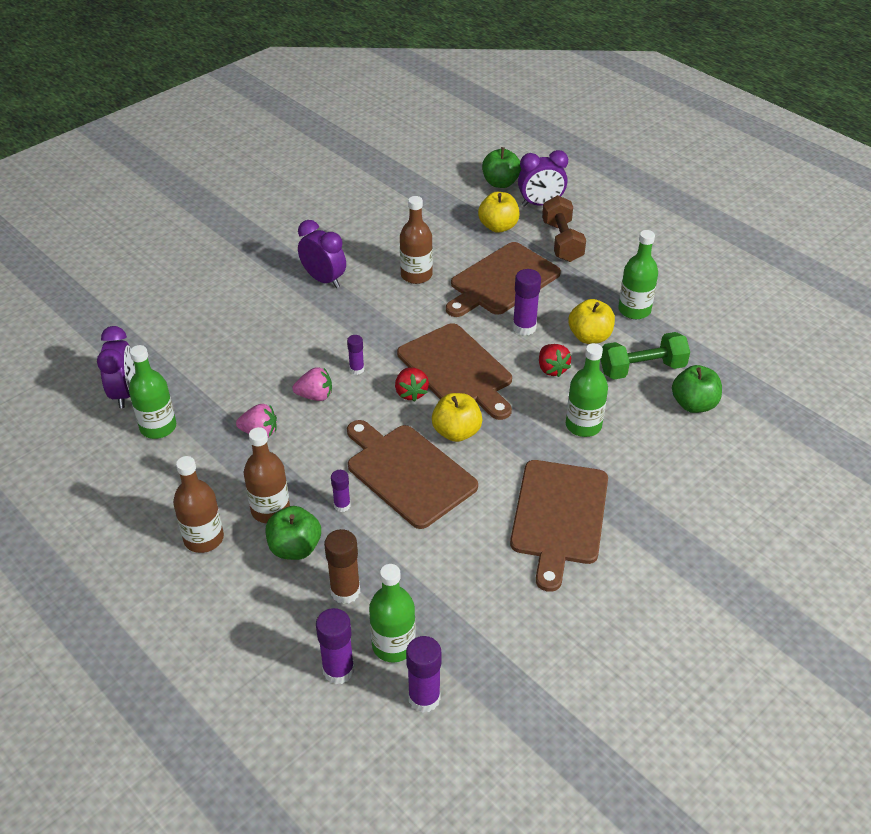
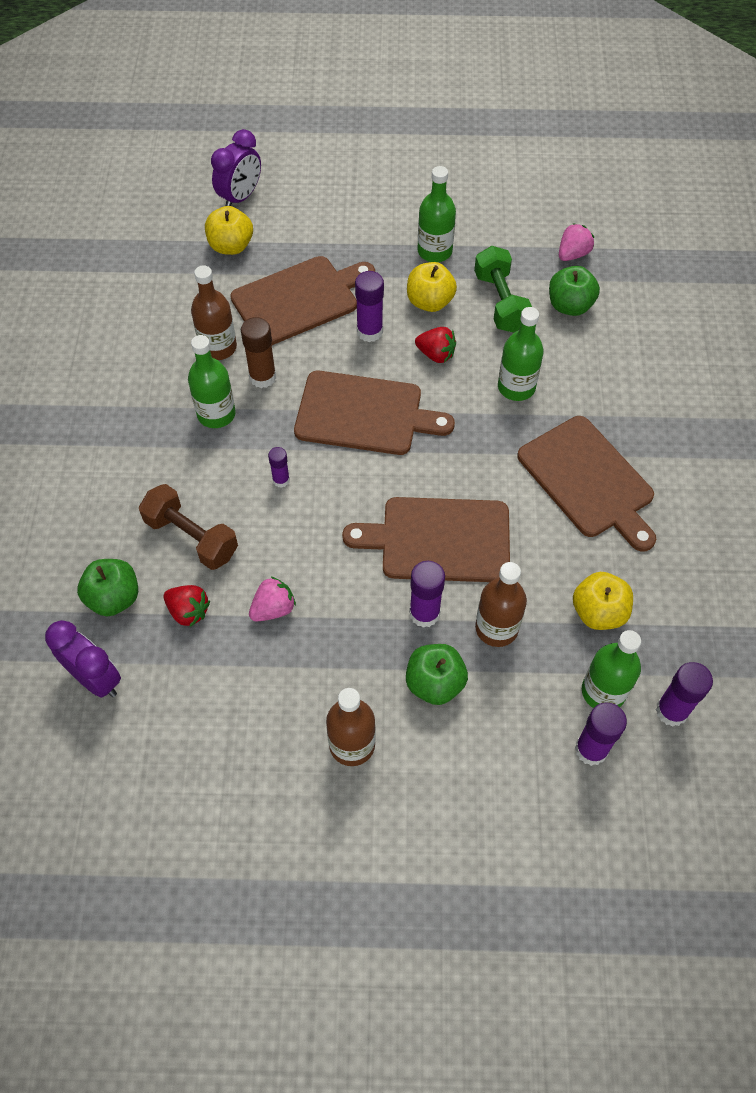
camera: 45 degrees left, 15 degrees up
(158, 427) = (174, 683): green bottle -> green bottle (216, 414)
(270, 510) = (373, 669): brown bottle -> brown bottle (496, 628)
(315, 396) = (277, 534): pink strawberry -> pink strawberry (573, 254)
(324, 280) = (138, 414): purple clock -> none
(342, 505) = (424, 613): purple glue stick -> purple glue stick, size x1.68
(345, 591) = (517, 682): brown glue stick -> brown glue stick (262, 377)
(411, 393) = (353, 465): red strawberry -> red strawberry (188, 611)
(456, 432) = (432, 471): yellow apple -> yellow apple (598, 612)
(500, 183) = (179, 198): green apple -> green apple (114, 598)
(502, 281) = (299, 299): brown cutting board -> brown cutting board turned 120 degrees counterclockwise
(562, 241) = (303, 224): brown dumbbell -> brown dumbbell (191, 537)
(642, 369) = (500, 302): green dumbbell -> green dumbbell turned 45 degrees counterclockwise

